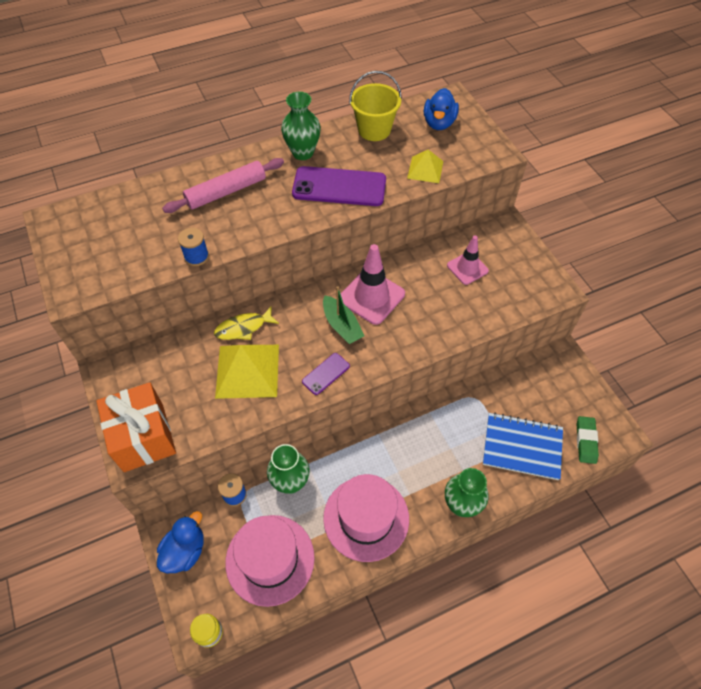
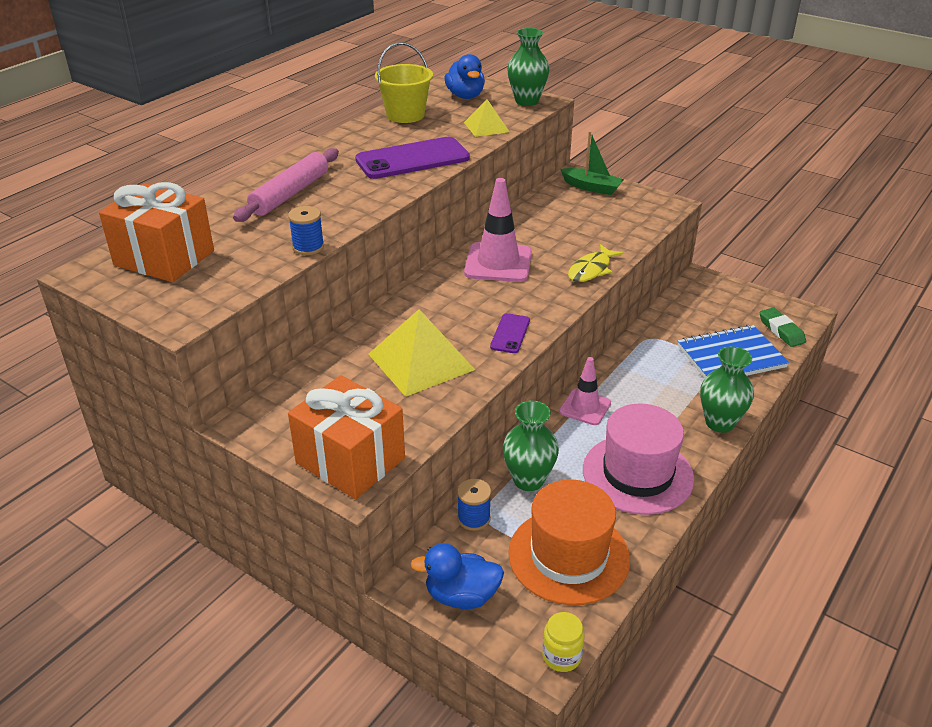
camera: 30 degrees left, 20 degrees down
(103, 226) = (164, 258): none -> orange gift
(185, 551) = (461, 596): blue duck -> blue duck turned 90 degrees counterclockwise
(243, 328) = (382, 331): yellow fish -> yellow fish (591, 270)
(270, 559) = (568, 556): pink hat -> orange hat
(303, 153) = (346, 147): green vase -> green vase (527, 101)
(342, 325) = (489, 293): green boat -> green boat (591, 187)
(467, 268) = (571, 215): pink traffic cone -> pink traffic cone (585, 407)

